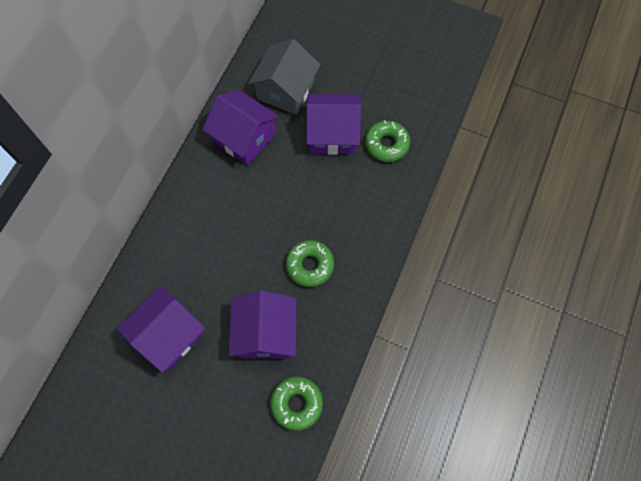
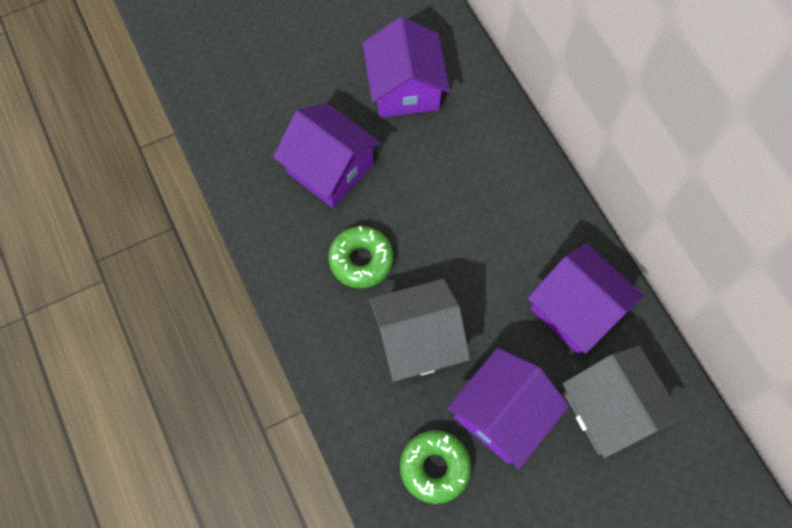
camera: 130 degrees right, 0 degrees up
(244, 138) = (576, 309): purple house -> purple house turned 60 degrees clockwise
(297, 404) = (241, 147): green donut -> none
(330, 200) = (418, 340): none -> grey house

